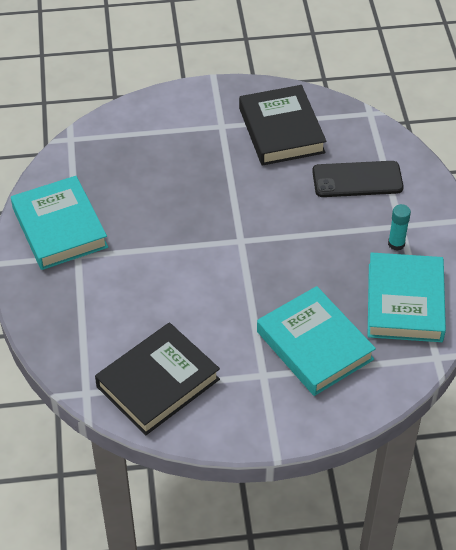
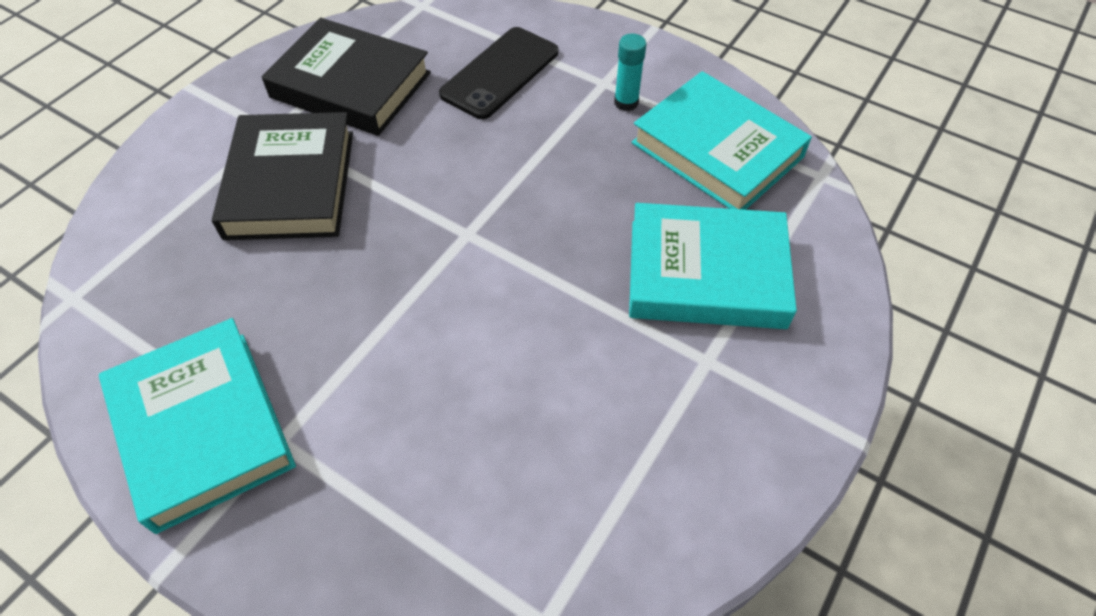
camera: 50 degrees left, 5 degrees up
(60, 227) = (202, 427): turquoise book -> turquoise book turned 45 degrees clockwise
(158, 383) = (614, 502): black book -> black book (291, 184)

